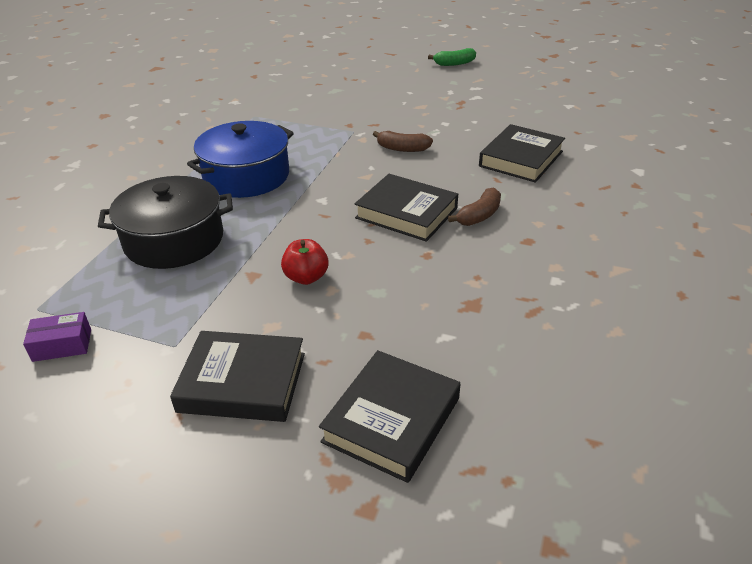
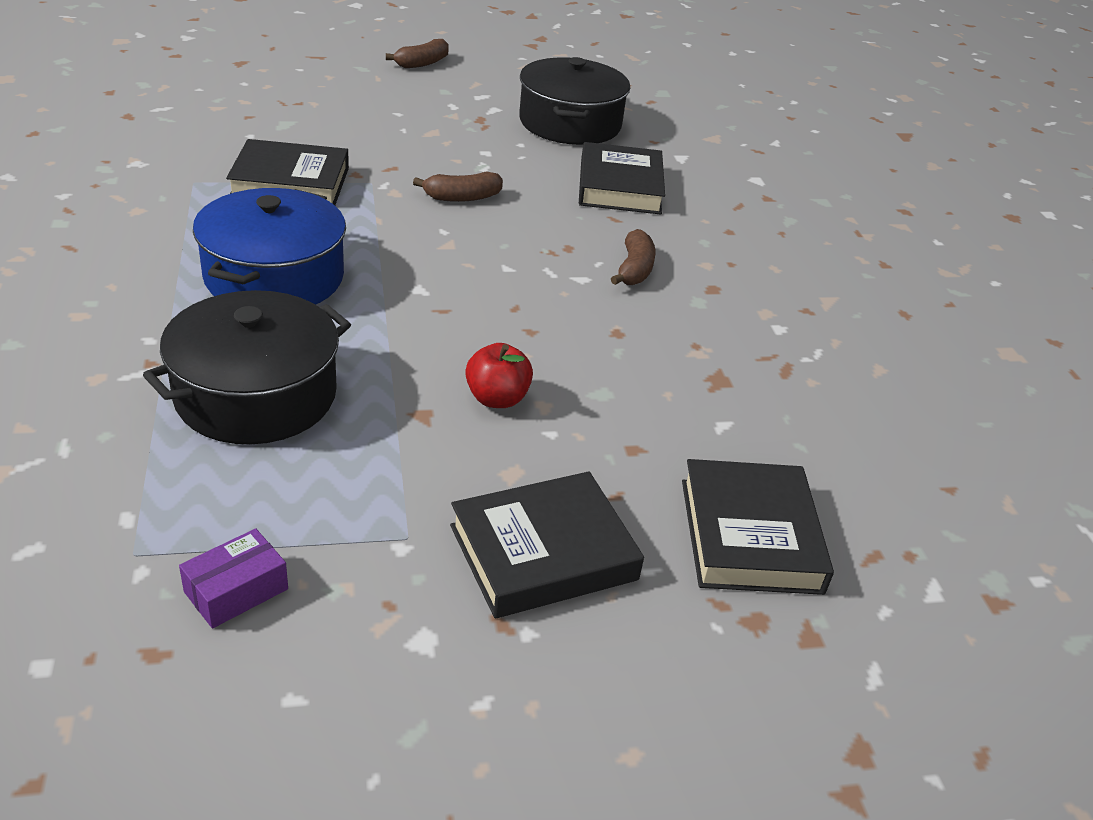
camera: 35 degrees left, 0 degrees up
(406, 213) = (546, 284): black book -> black book (290, 183)
(454, 63) = (422, 63): green banana -> brown banana
(523, 112) = (570, 123): none -> black pot

